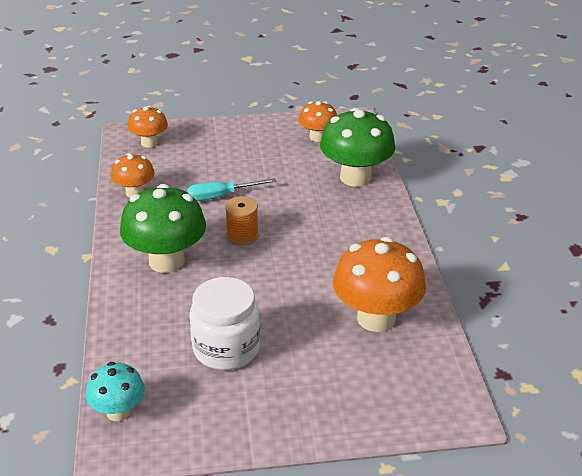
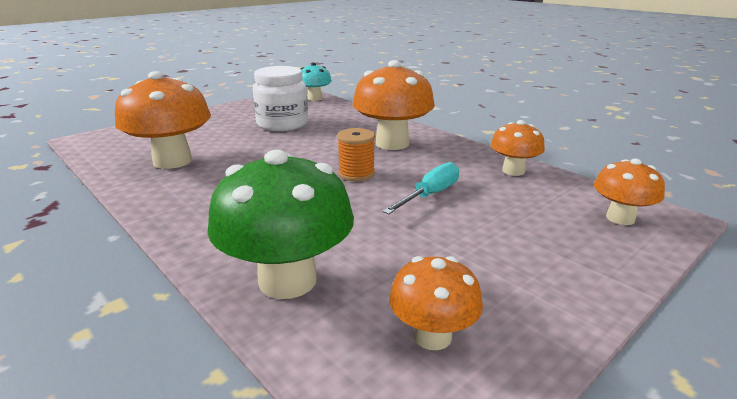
camera: 145 degrees right, 10 degrees down
(166, 261) = (392, 143): green mushroom -> orange mushroom

